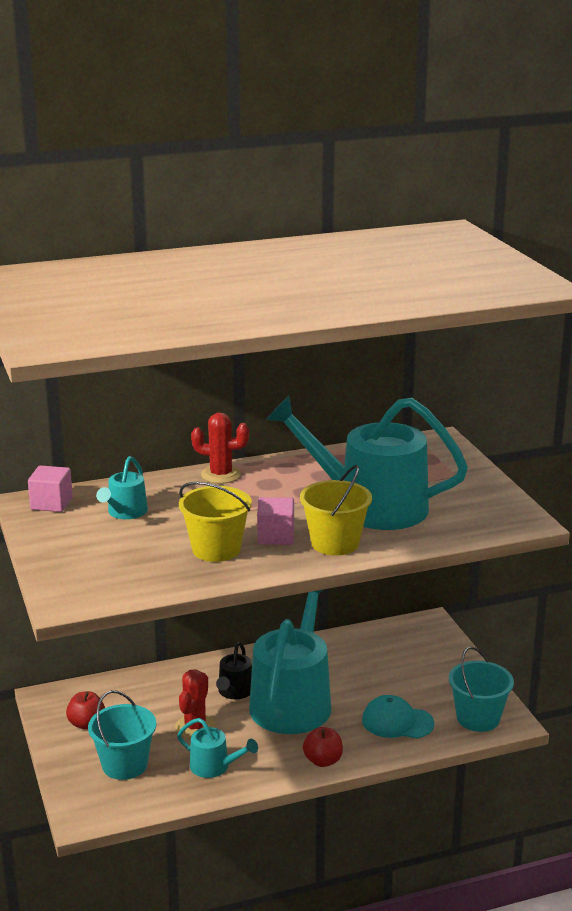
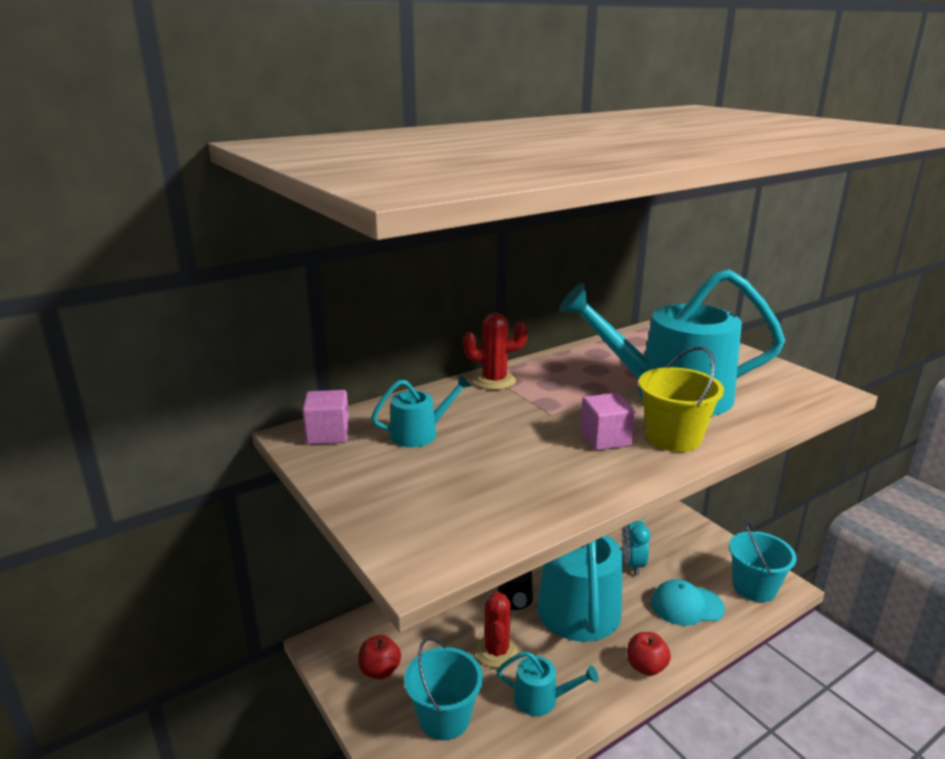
camera: 15 degrees left, 0 degrees up
(125, 512) = (420, 433): turquoise watering can -> turquoise watering can turned 120 degrees counterclockwise
(216, 549) = (553, 463): yellow bucket -> none
(369, 680) = (632, 564): none -> turquoise clock

